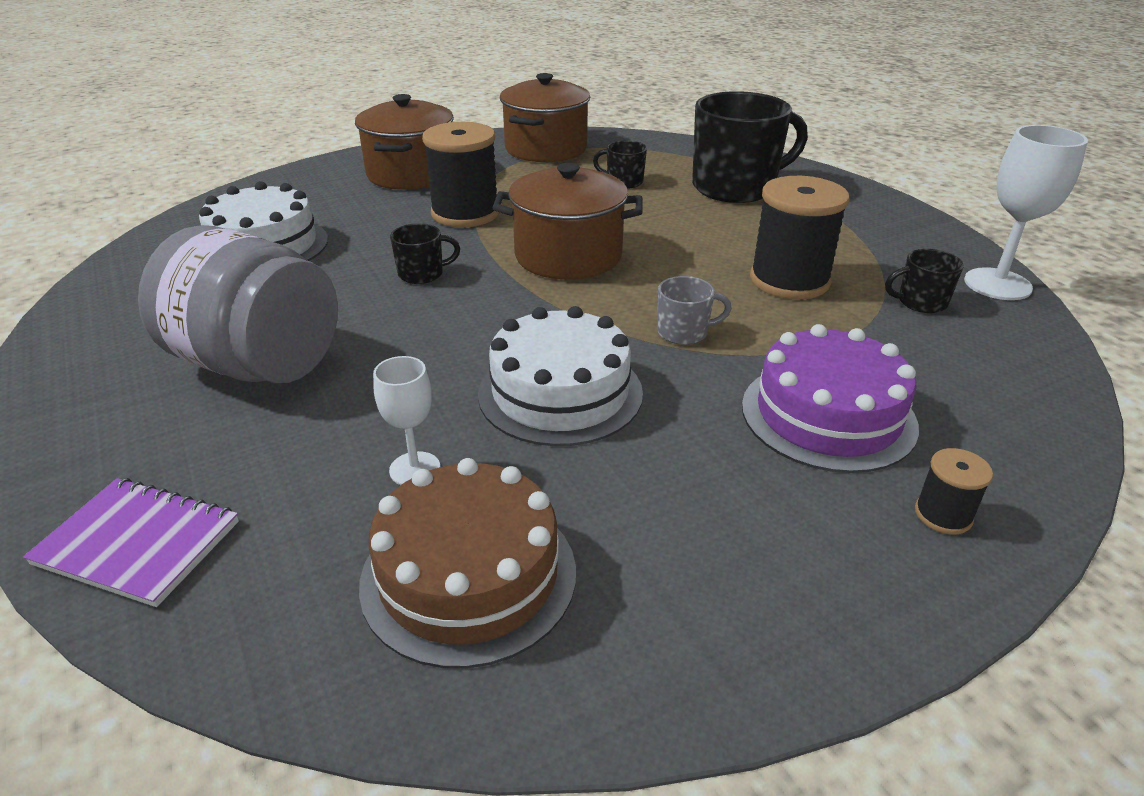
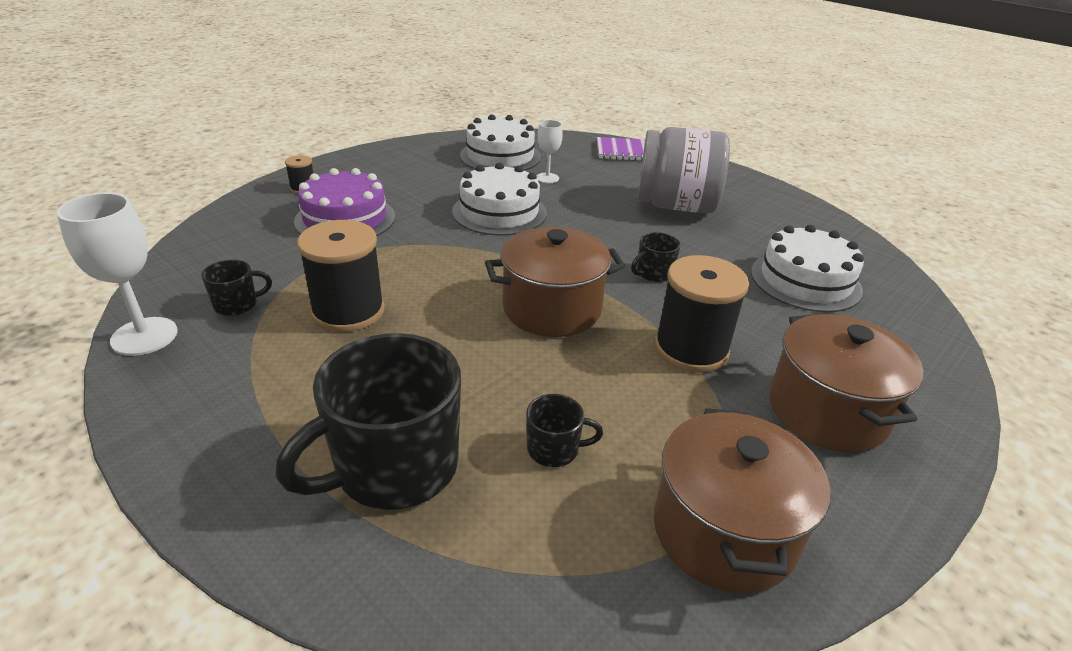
camera: 160 degrees right, 0 degrees up
(469, 575) = (500, 156): brown cake -> white cake
(684, 332) = (435, 254): grey mug -> none

